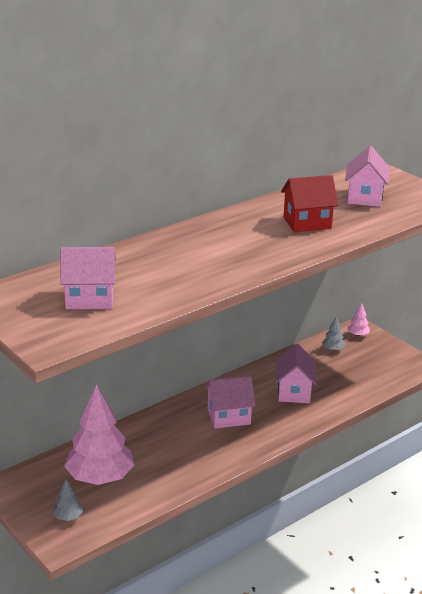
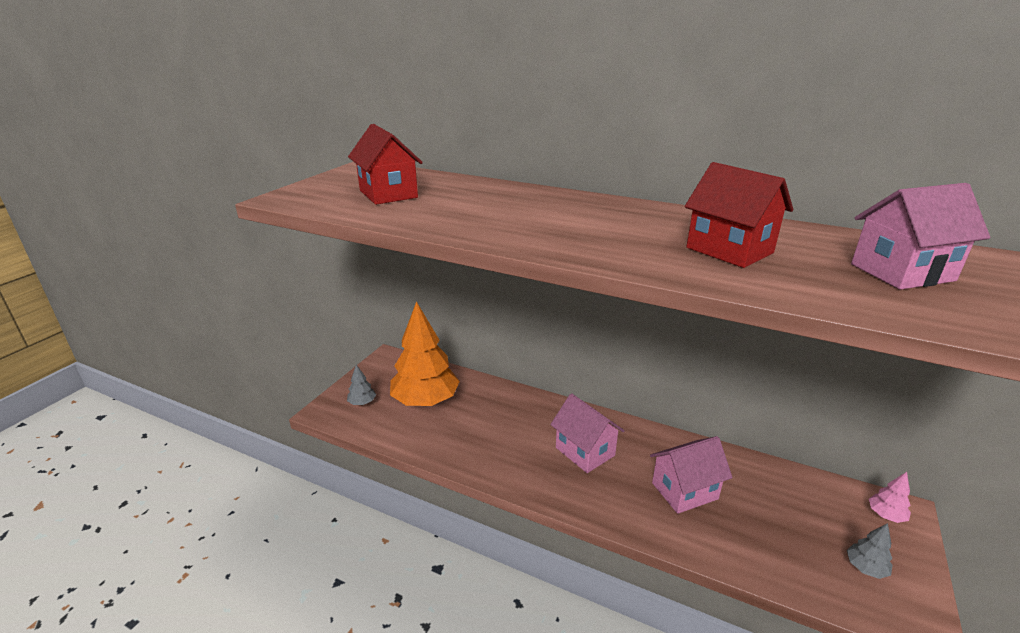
camera: 65 degrees right, 0 degrees up
(89, 299) = (388, 194): pink house -> red house
(100, 478) = (425, 401): pink tree -> orange tree
(333, 349) = (817, 499): grey tree -> grey tree (865, 568)

